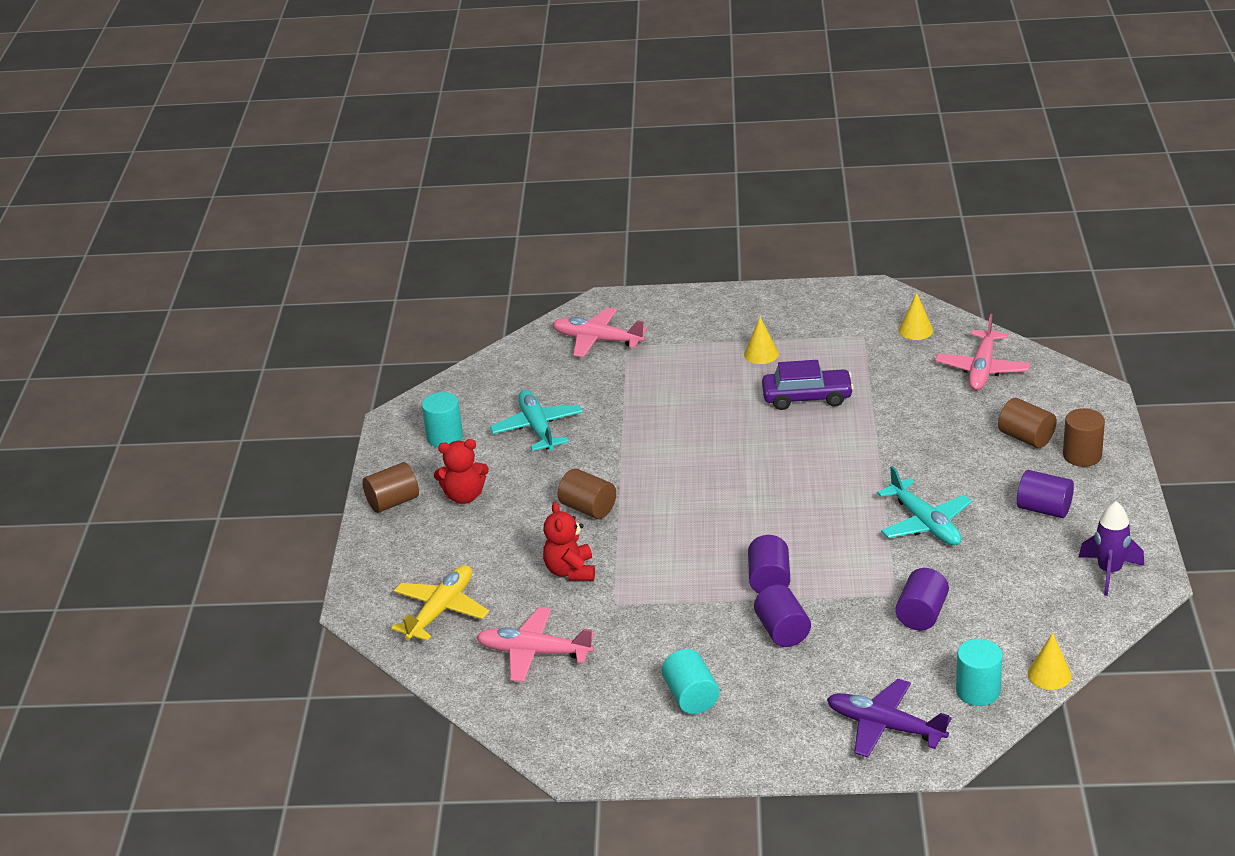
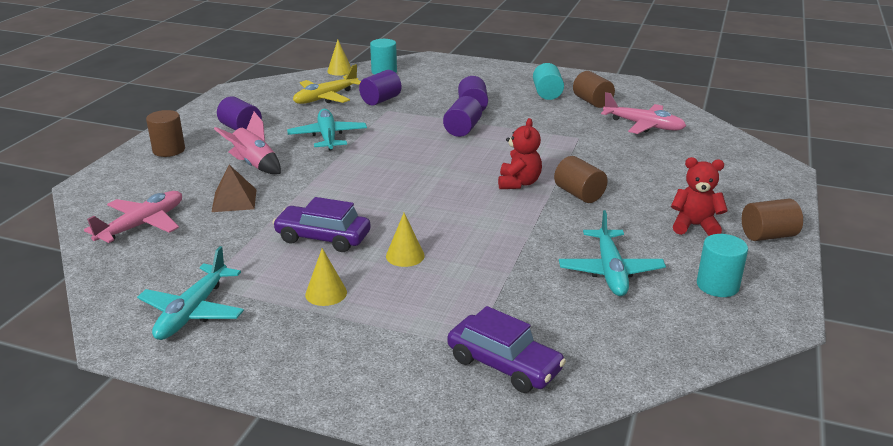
camera: 165 degrees left, 5 degrees down
(440, 610) = (713, 156): yellow plane -> yellow plane (326, 97)
(570, 571) = (606, 159): red teddy bear -> red teddy bear (518, 183)
(598, 340) = (504, 364): pink plane -> purple car
(847, 318) = (193, 311): none -> turquoise plane
(885, 727) = (445, 69): purple plane -> none
(915, 330) = (145, 278): yellow cone -> yellow cone (405, 256)
(931, 413) = (234, 200): none -> brown pyramid
(962, 459) = (254, 165): none -> pink rocket
(1026, 438) = (188, 168): brown cylinder -> brown cylinder (592, 102)
(1109, 572) = (248, 97): purple rocket -> none

